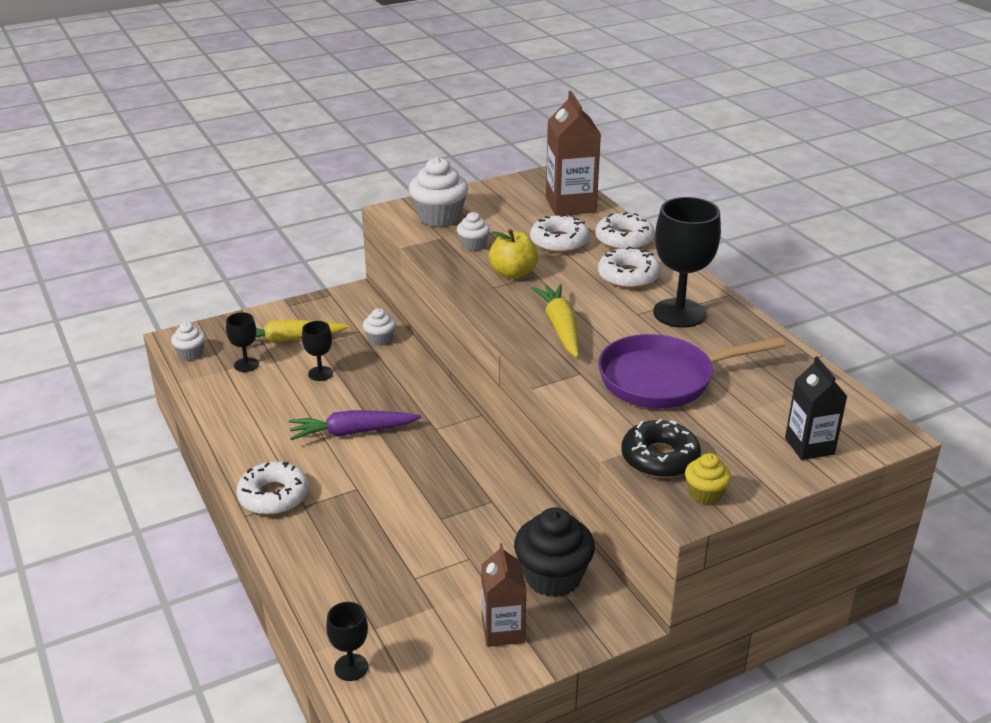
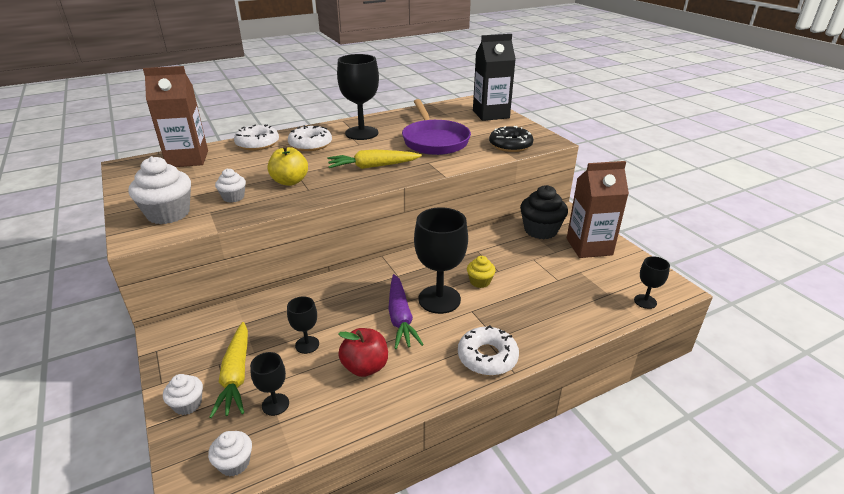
camera: 90 degrees left, 0 degrees up
(280, 411) = (365, 367): none -> red apple
(380, 339) = (260, 310): white cupcake -> white cupcake (188, 404)
(382, 462) = (439, 299): none -> black goblet
(503, 630) = (589, 247): brown carton -> brown carton, size x1.59
(559, 242) = (248, 164): white donut -> none
(705, 494) = (536, 137): yellow cupcake -> yellow cupcake (480, 281)
(809, 446) = (491, 114): black carton -> black carton, size x1.59

